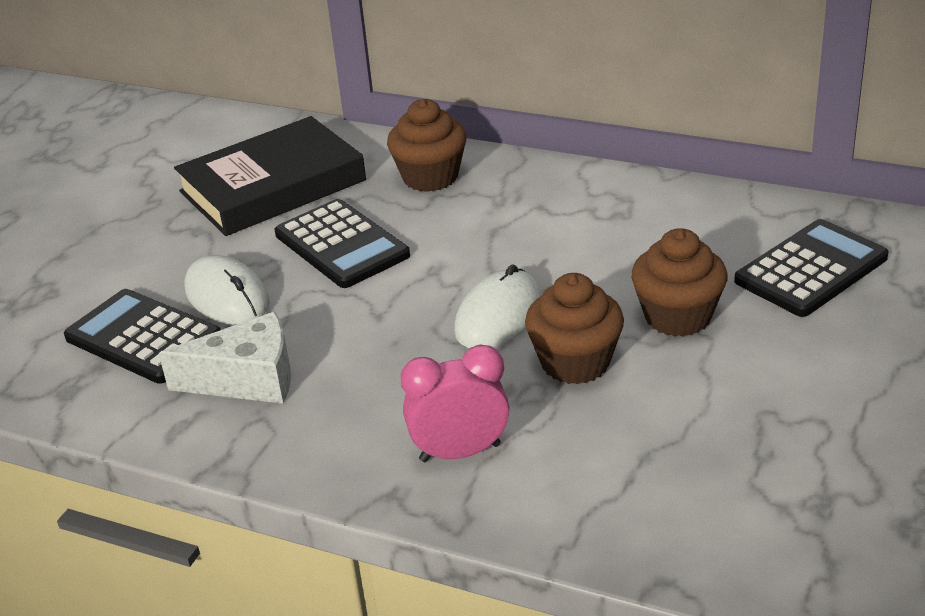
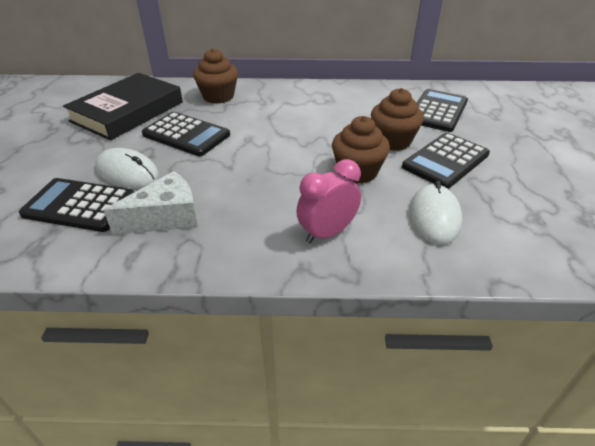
camera: 25 degrees left, 5 degrees up
(498, 315) = (299, 156): white mouse -> white mouse (434, 217)
(745, 371) = (445, 161): none -> black calculator

